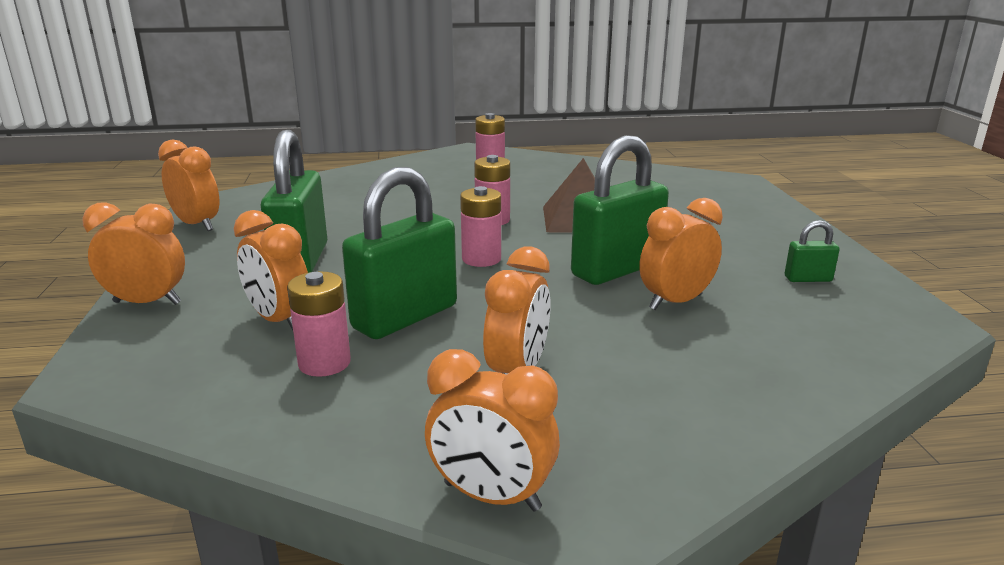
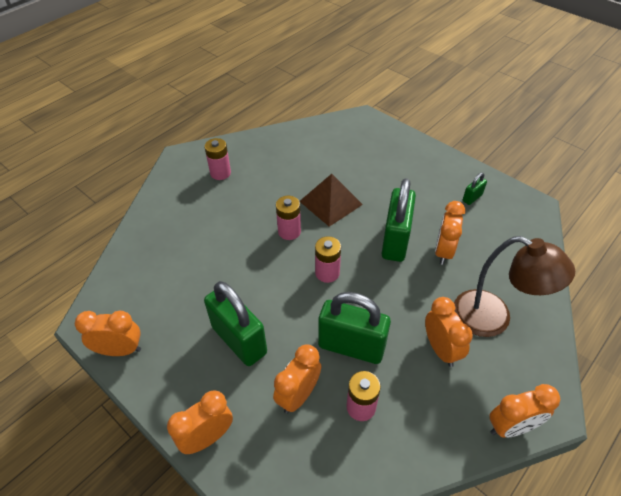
camera: 40 degrees left, 25 degrees up
(279, 320) = (298, 395): orange clock -> orange clock turned 120 degrees clockwise
(405, 317) = (351, 346): green padlock -> green padlock turned 75 degrees counterclockwise
(654, 386) = (493, 318): none -> brown lamp

